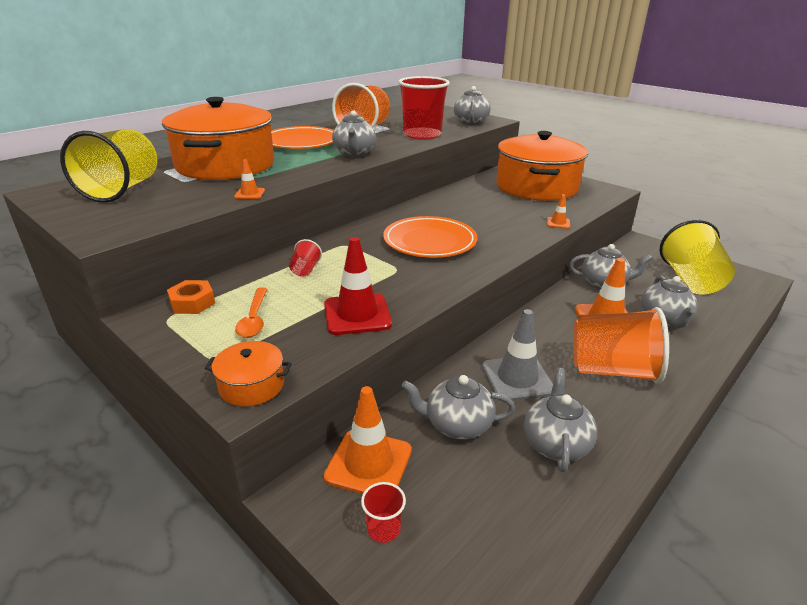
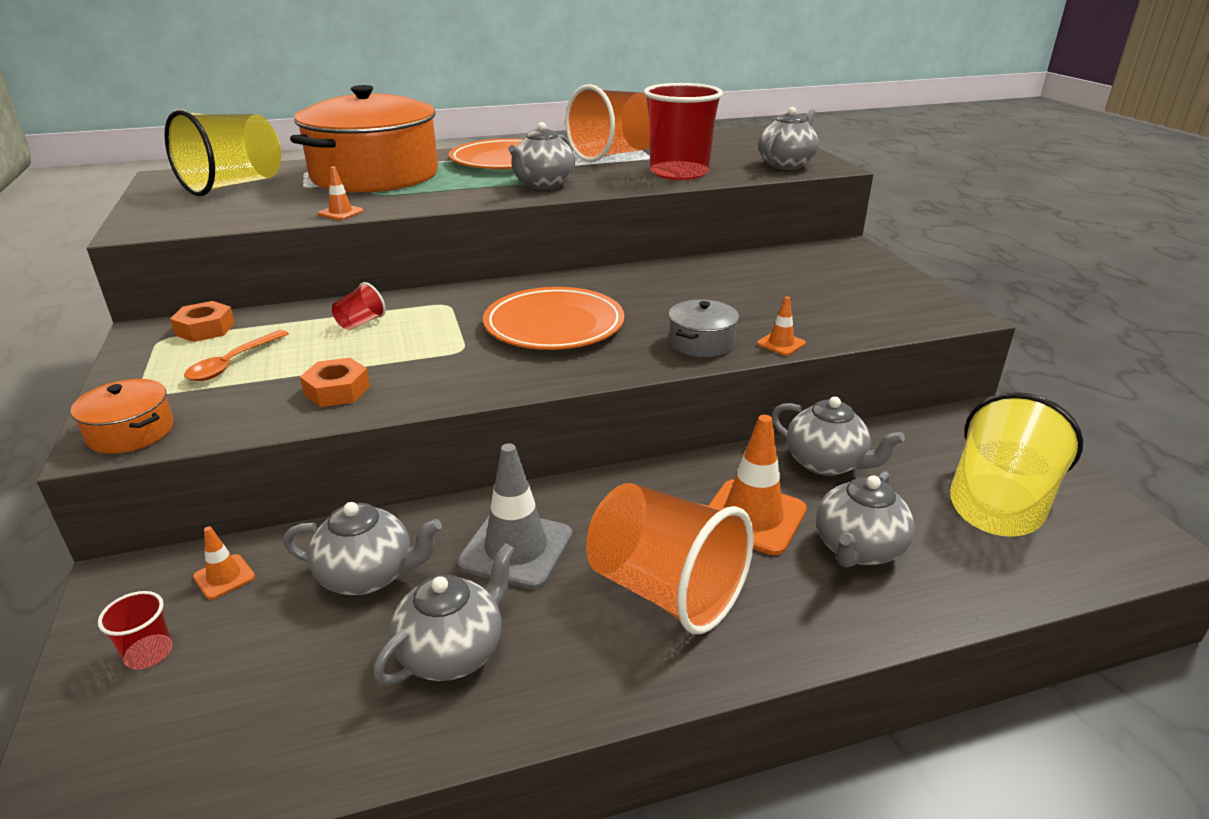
camera: 30 degrees right, 0 degrees up
(357, 314) = (337, 390): red traffic cone -> orange nut
(368, 463) = (224, 577): orange traffic cone -> orange traffic cone, size x0.49
(457, 425) = (368, 575): grey teapot -> grey teapot turned 150 degrees clockwise
(521, 232) = (701, 343): none -> grey pot
(536, 187) = (830, 283): orange pot -> none

